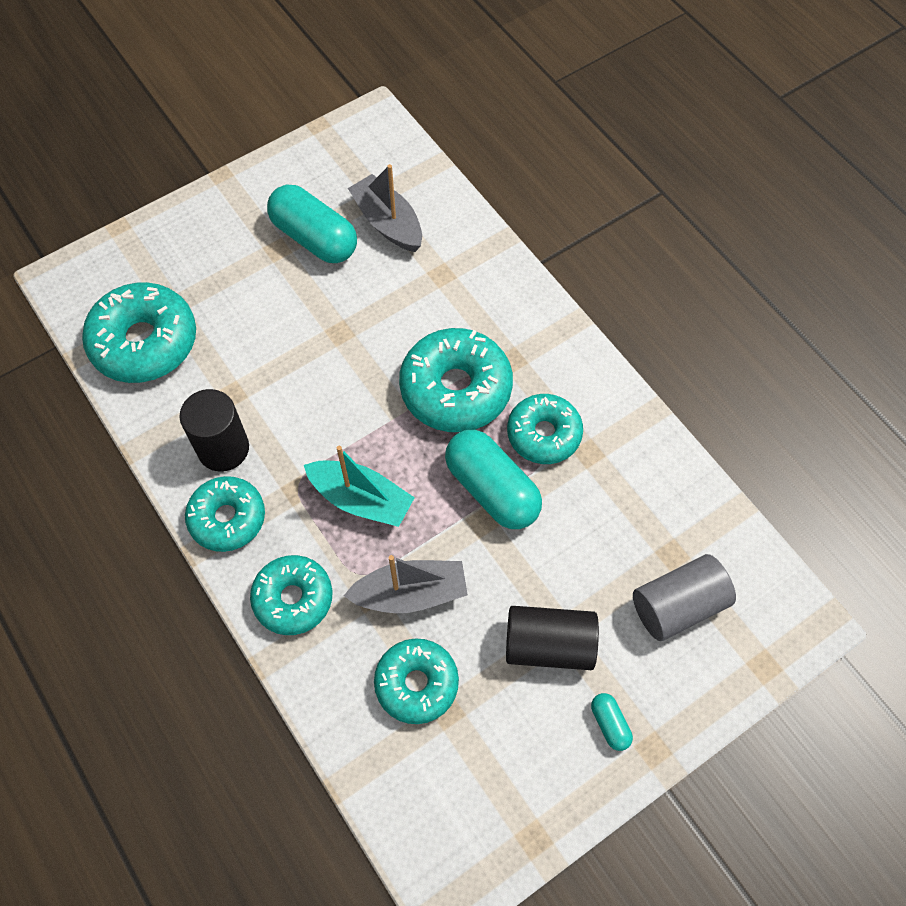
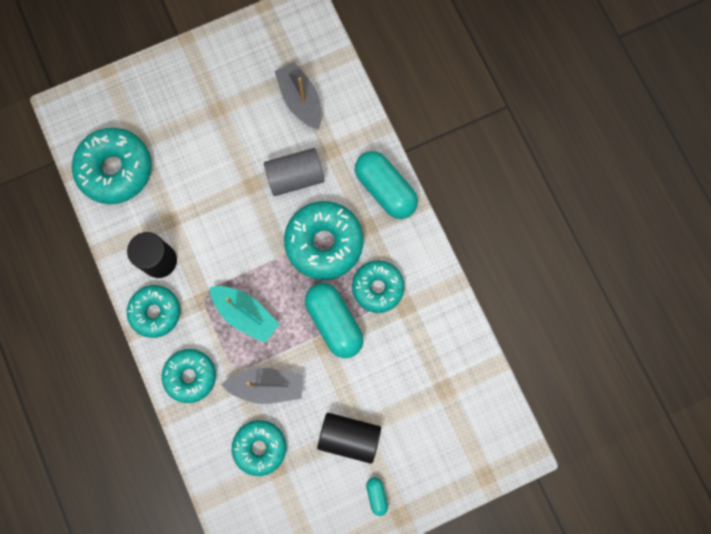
camera: 10 degrees right, 15 degrees up
(314, 238) = (245, 104): turquoise capsule -> turquoise capsule (385, 190)
(678, 605) = (439, 425): grey cylinder -> grey cylinder (295, 177)

